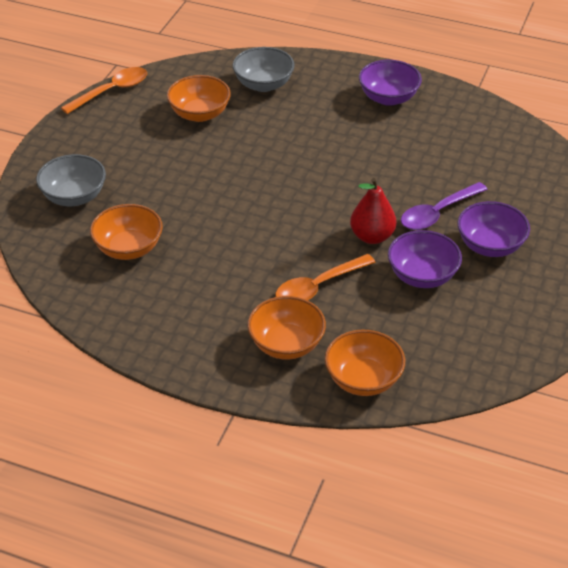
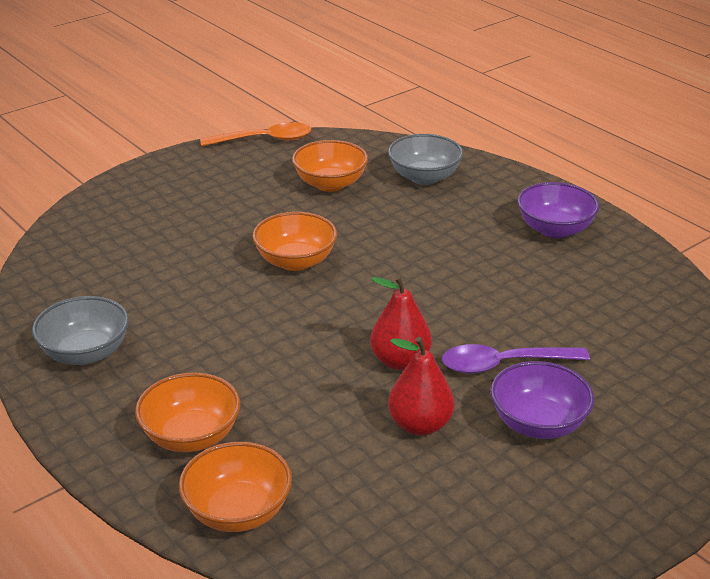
camera: 30 degrees right, 10 degrees down
(74, 196) = (132, 217): grey bowl -> grey bowl (85, 353)
(128, 248) = (132, 280): orange bowl -> orange bowl (295, 261)
(318, 287) = (286, 390): orange spoon -> none
(422, 276) = (420, 425): purple bowl -> red pear

